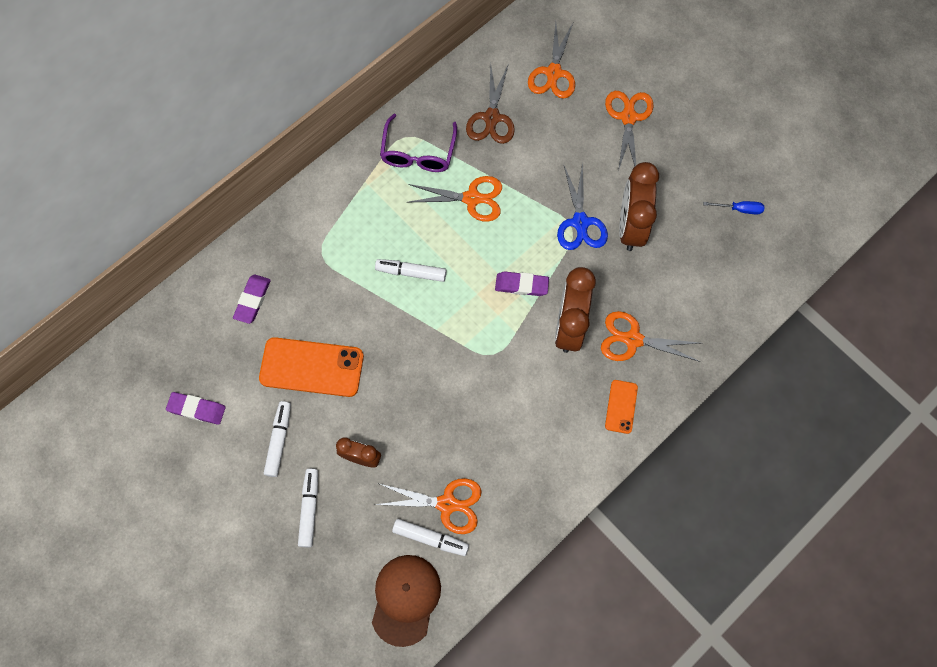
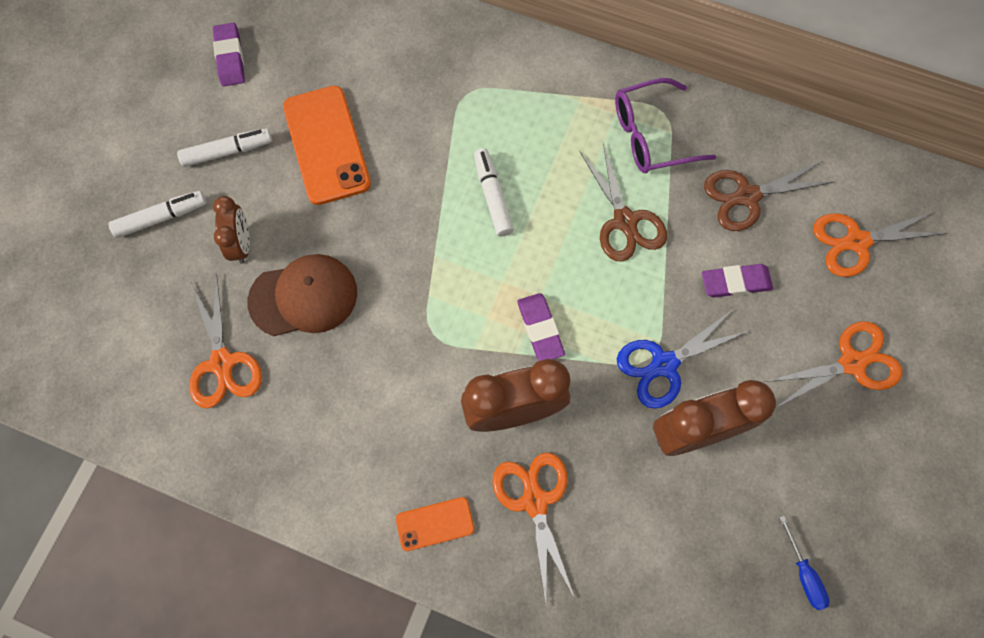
camera: 65 degrees right, 0 degrees up
(253, 300) = (378, 52): purple eraser -> purple eraser (735, 283)
(405, 599) = (92, 366): brown cap -> brown cap (303, 297)
(430, 538) = (174, 362): white marker -> none
(472, 198) = (625, 221): orange scissors -> brown scissors

